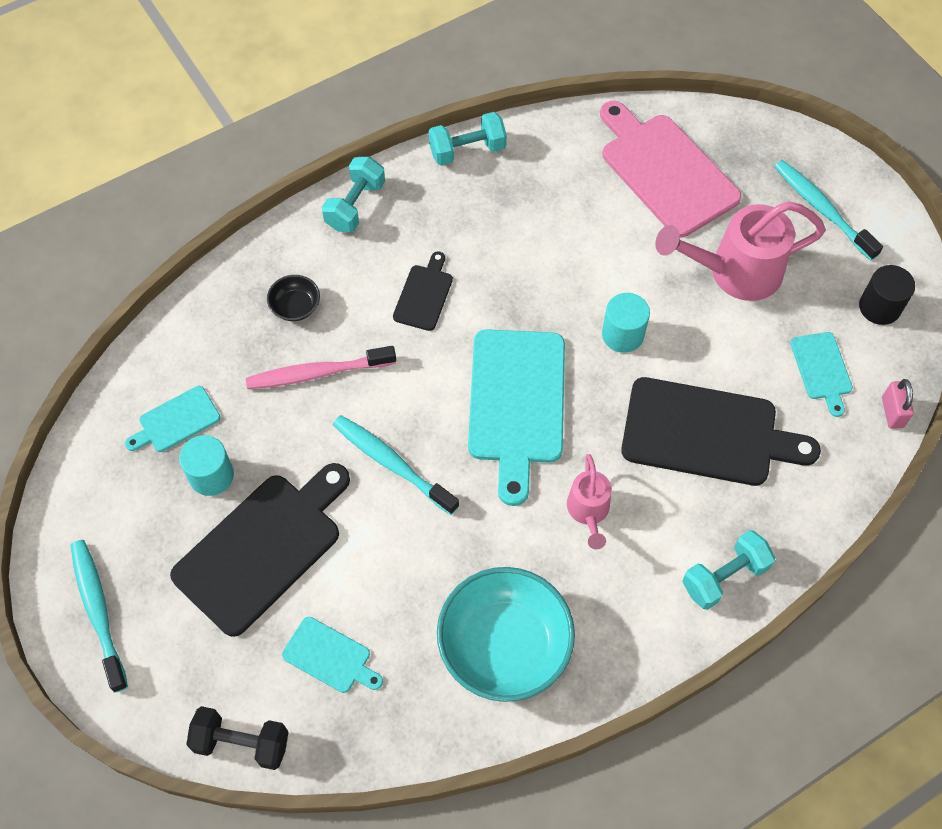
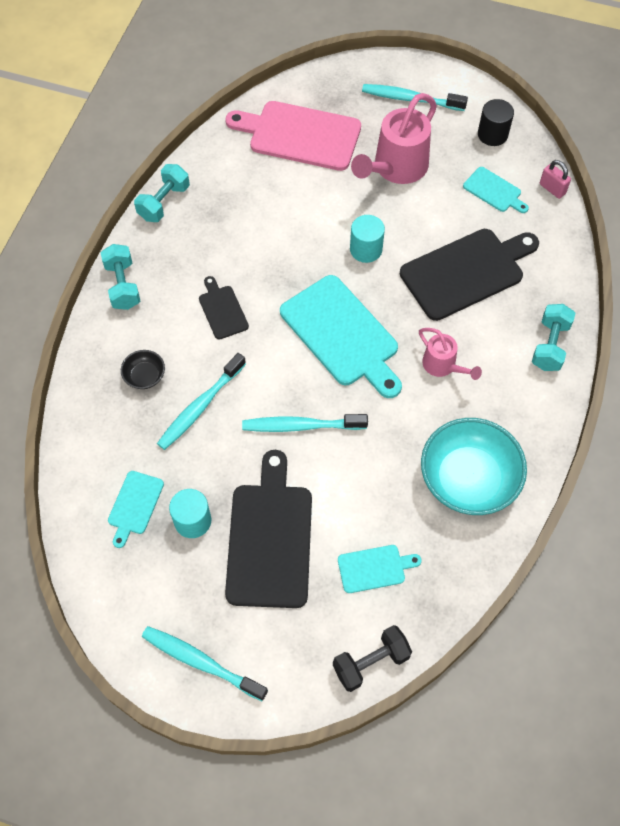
camera: 40 degrees left, 0 degrees up
(317, 373) = (200, 406): pink toothbrush -> turquoise toothbrush

